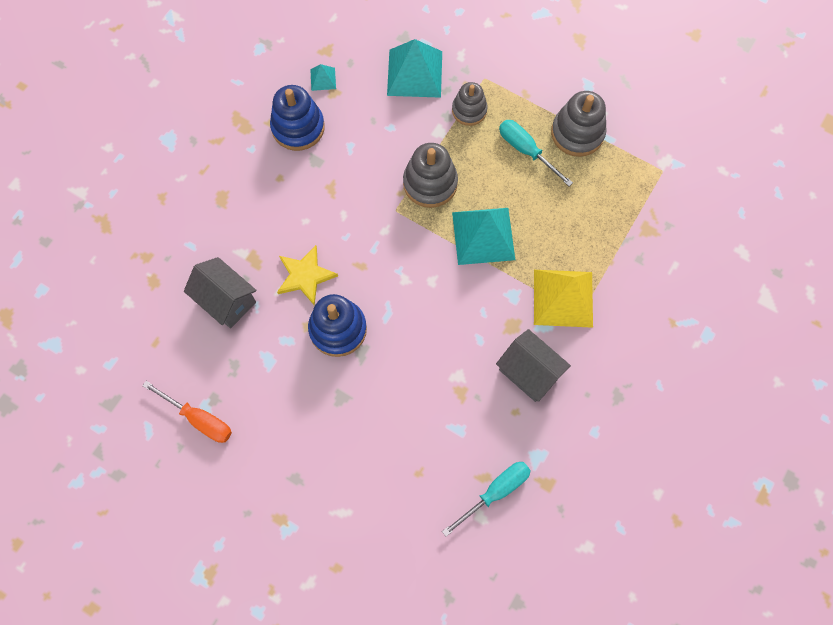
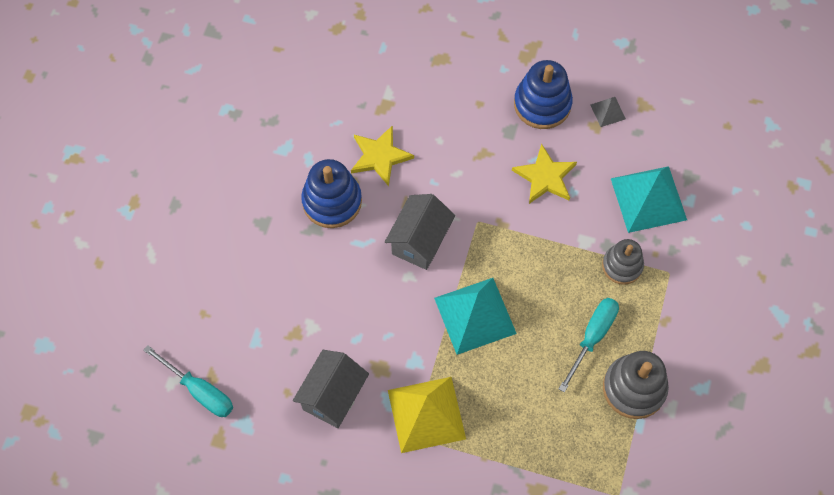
camera: 75 degrees right, 5 degrees down
(199, 419) = (213, 107): orange screwdriver -> none
(226, 301) = (335, 95): grey house -> grey house (419, 241)
(323, 79) = (607, 111): turquoise pyramid -> grey pyramid
(370, 145) = (545, 177): none -> yellow star
(430, 183) = (519, 247): grey stacking toy -> none

